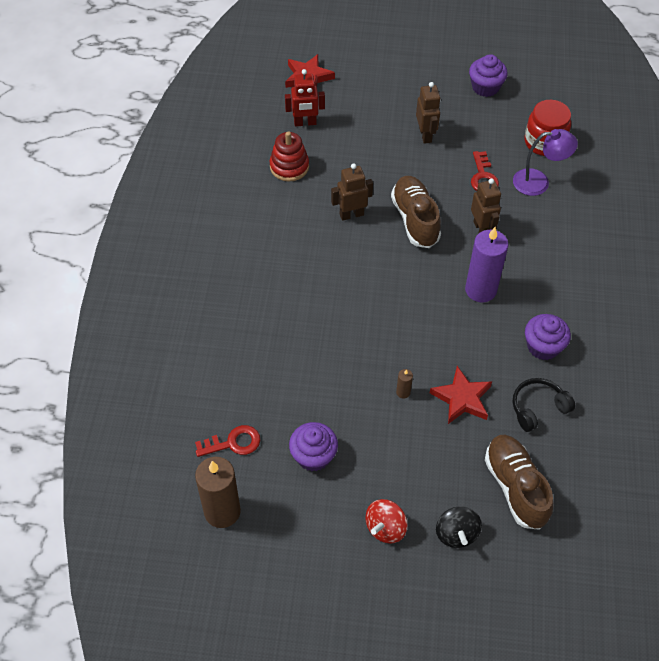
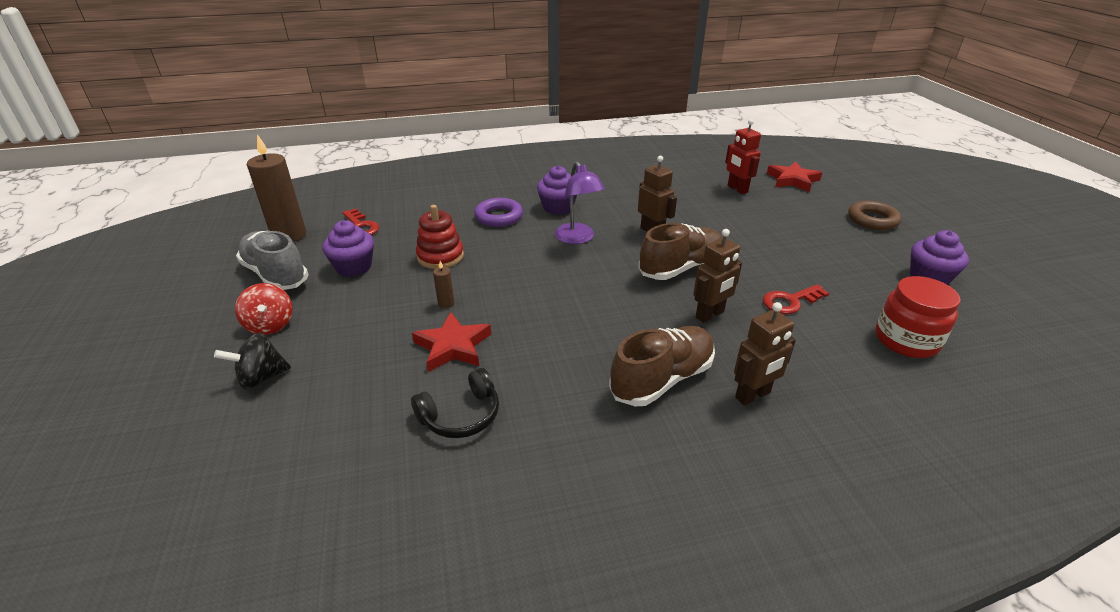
camera: 70 degrees right, 20 degrees down
(269, 320) = (499, 216): none -> purple ring
(289, 167) = (678, 192): red stacking toy -> red stacking toy (440, 256)
(300, 524) = (276, 275): none -> grey shoe
(385, 528) = (270, 325): red spinning top -> red spinning top turned 135 degrees counterclockwise
(398, 68) = (872, 220): none -> brown ring
(425, 135) = (803, 252): brown robot -> brown robot (753, 395)
(480, 290) = (619, 331): purple candle -> none
(515, 487) = (331, 417): brown shoe -> brown shoe (662, 379)
(538, 182) = (833, 347): purple lamp -> purple lamp (578, 238)
(538, 408) = (461, 415): black headphones -> black headphones turned 105 degrees clockwise
(543, 346) = (563, 402): purple cupcake -> purple cupcake (558, 207)

